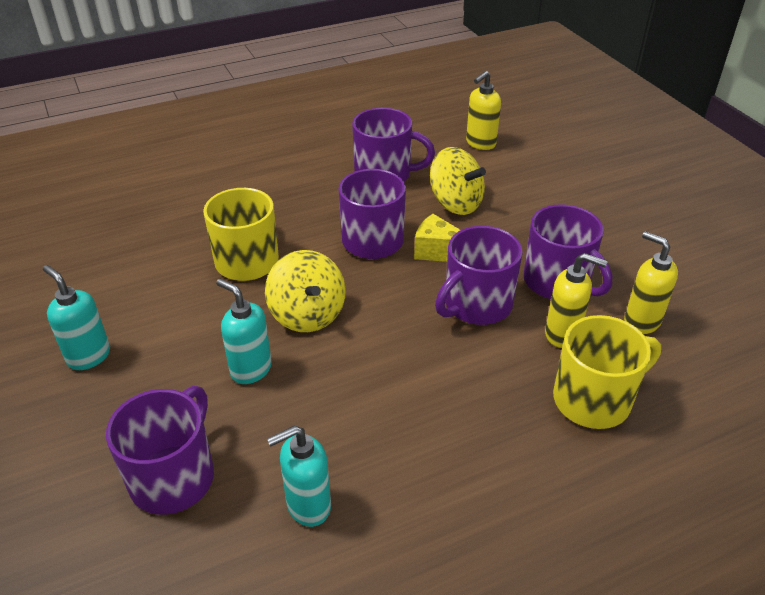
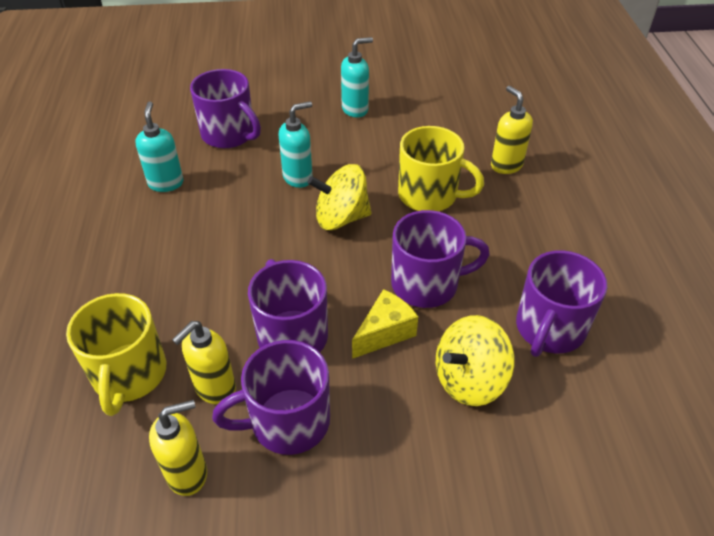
camera: 110 degrees right, 5 degrees up
(480, 143) = (611, 465): yellow soap dispenser -> yellow soap dispenser (506, 165)

